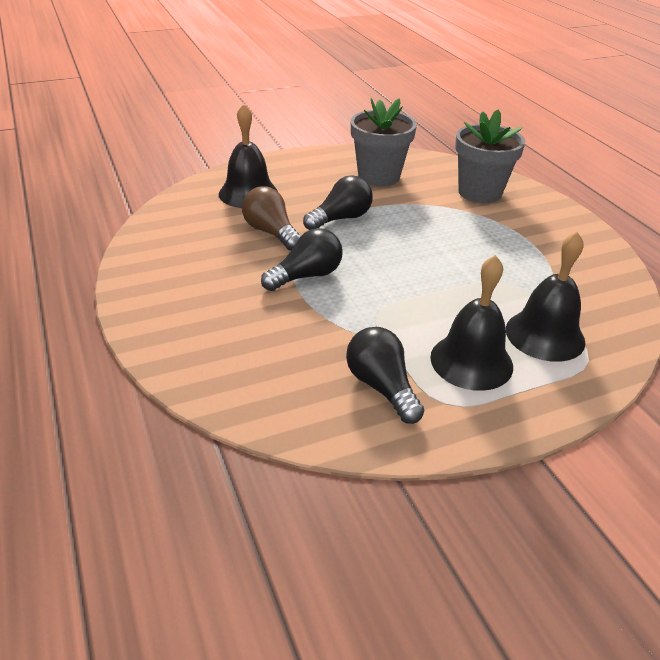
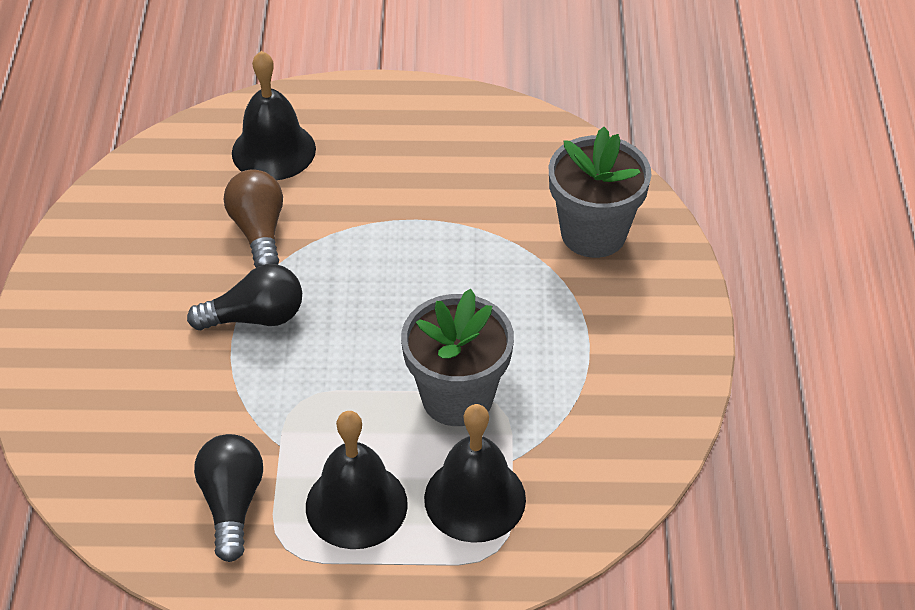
camera: 25 degrees right, 10 degrees up
(341, 219) = (363, 231): black light bulb -> none
(379, 176) = (472, 162): grey flower pot -> grey flower pot (457, 397)

